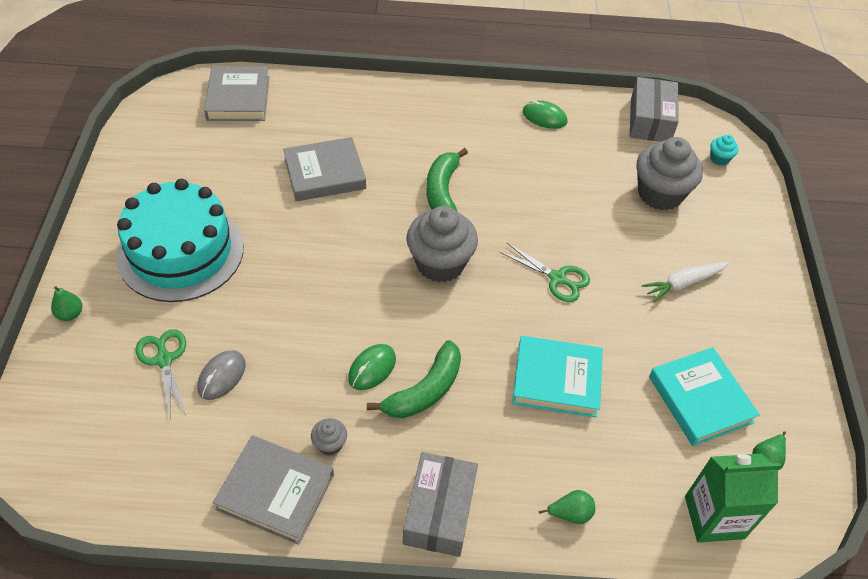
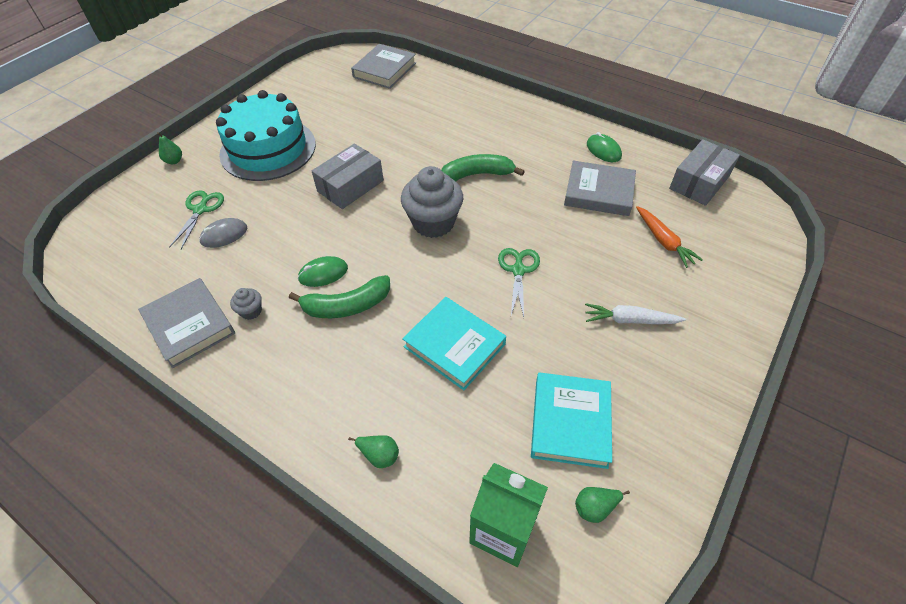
camera: 35 degrees right, 0 degrees up
(325, 173) = (401, 134): grey book -> grey book (598, 192)
(439, 511) = (283, 397): grey box -> grey box (350, 186)
(442, 192) = (477, 175): green banana -> green banana turned 45 degrees clockwise
(557, 278) = (518, 270): green scissors -> green scissors turned 150 degrees counterclockwise
(660, 194) = (663, 241): grey cupcake -> orange carrot
(719, 159) = (745, 234): turquoise cupcake -> none

